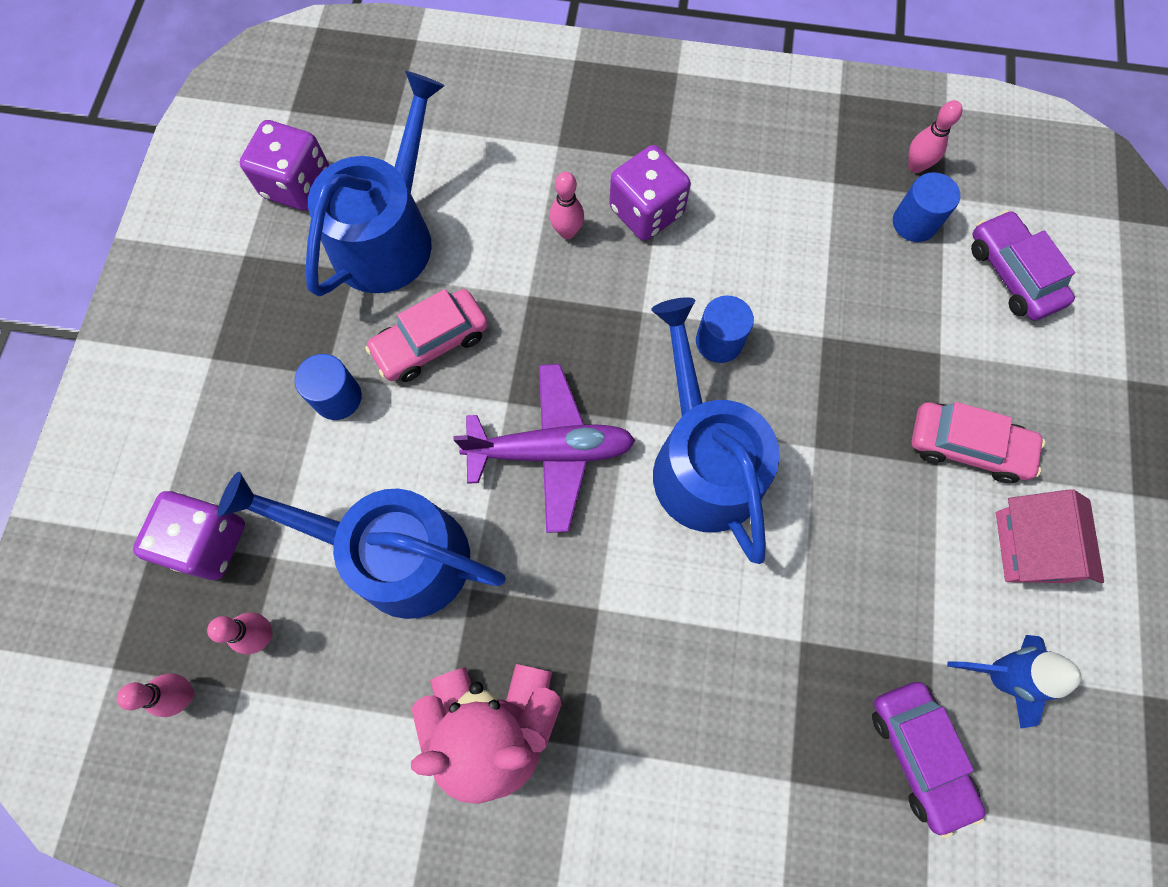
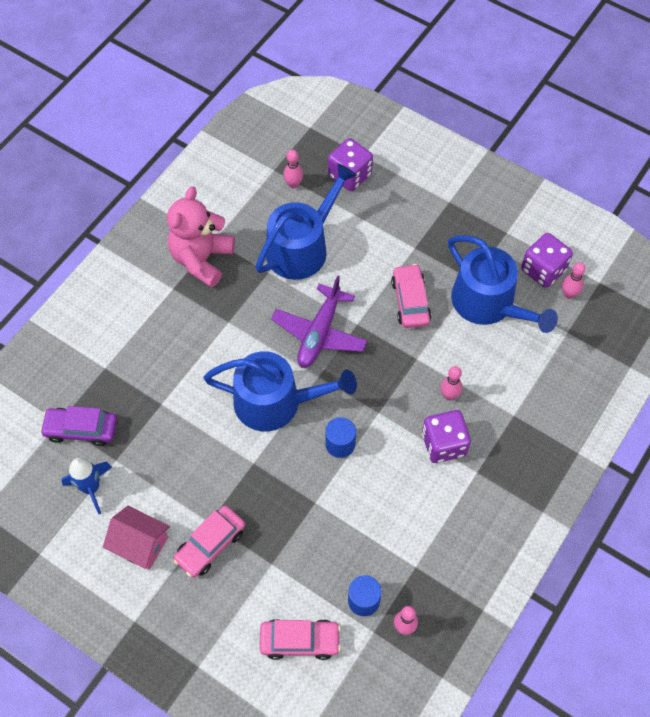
camera: 115 degrees right, 10 degrees down
(185, 694) = (283, 150): pink bowling pin -> pink bowling pin (569, 294)
(337, 397) = (399, 249): blue cylinder -> none
(1012, 274) = (300, 641): purple car -> pink car

